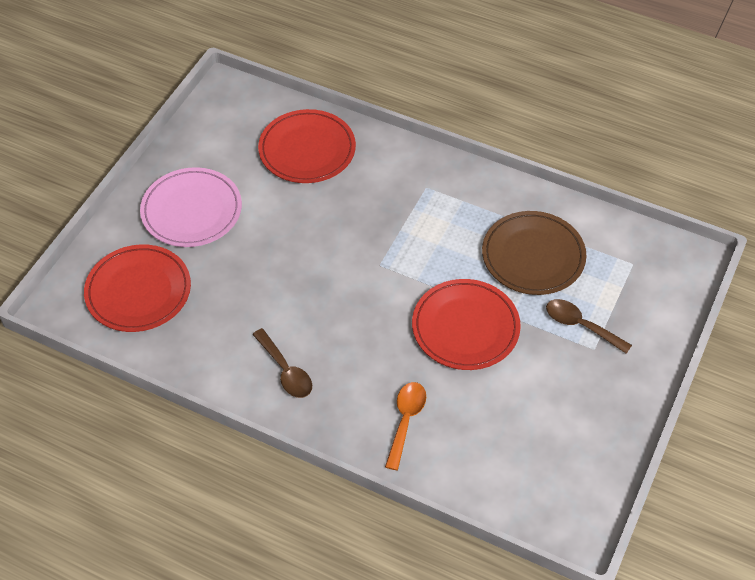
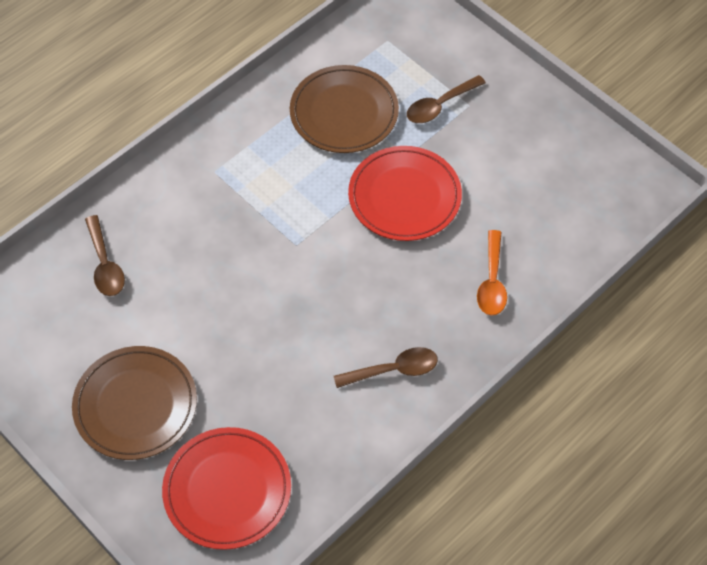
camera: 70 degrees left, 5 degrees up
(192, 211) = (135, 405): pink plate -> brown plate
(307, 150) = (105, 264): red plate -> brown spoon
(405, 421) = (492, 282): orange spoon -> orange spoon turned 120 degrees counterclockwise

